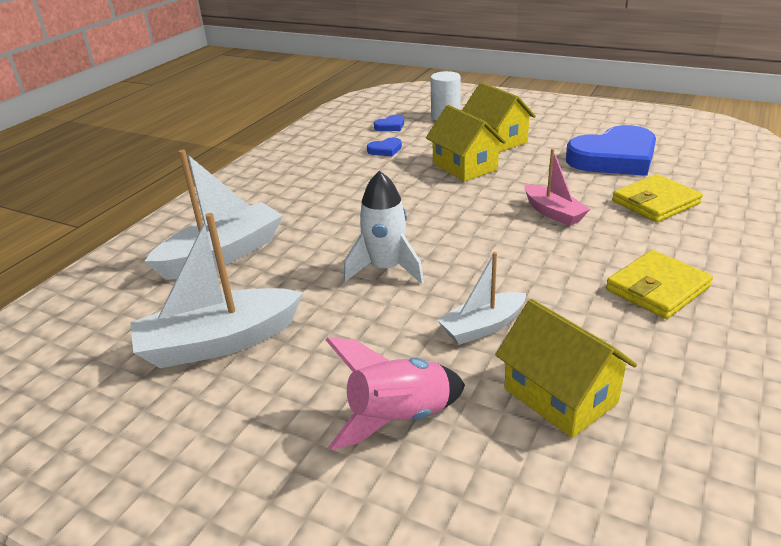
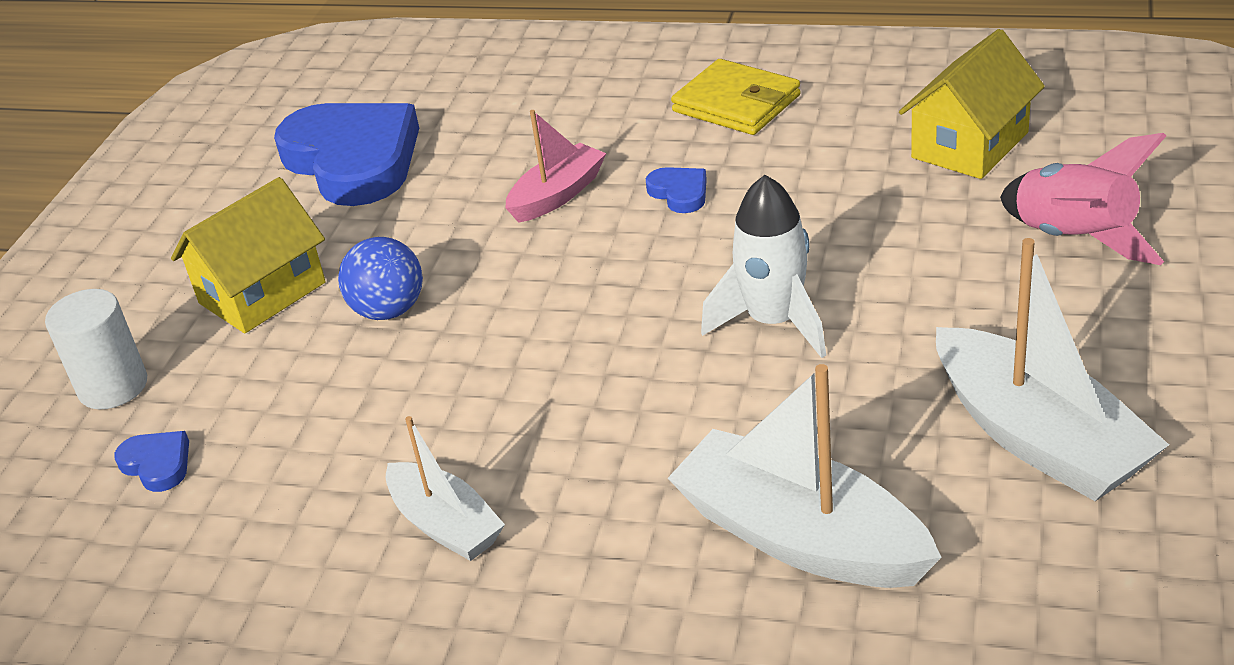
camera: 100 degrees left, 5 degrees up
(385, 150) = (300, 438): blue heart -> blue heart (679, 193)
(464, 167) = (389, 310): yellow house -> blue ball
(482, 327) = (876, 211): white boat -> white boat (446, 525)
(655, 202) = (509, 116): yellow wallet -> none

